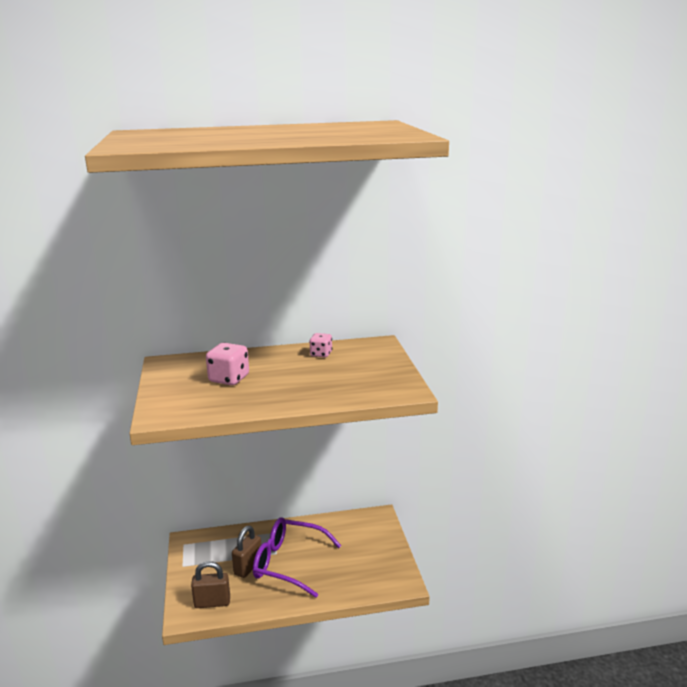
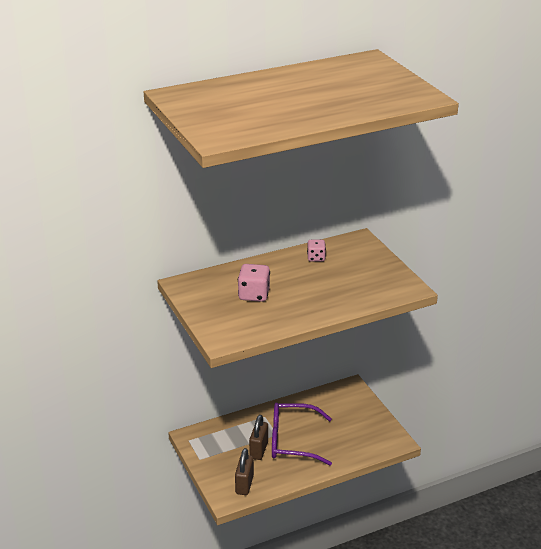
camera: 15 degrees left, 10 degrees up
(212, 602) = (244, 484): brown padlock -> brown padlock turned 60 degrees counterclockwise

